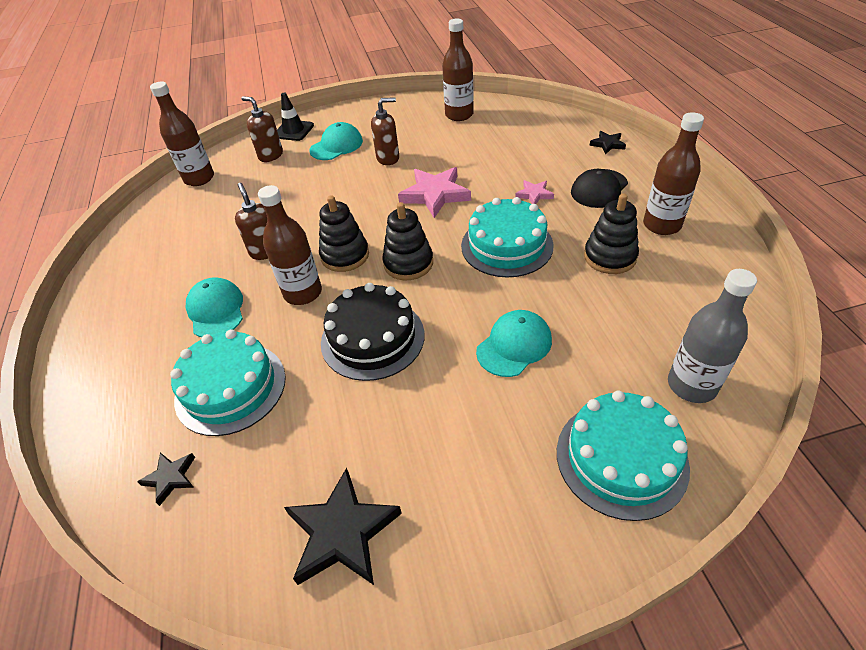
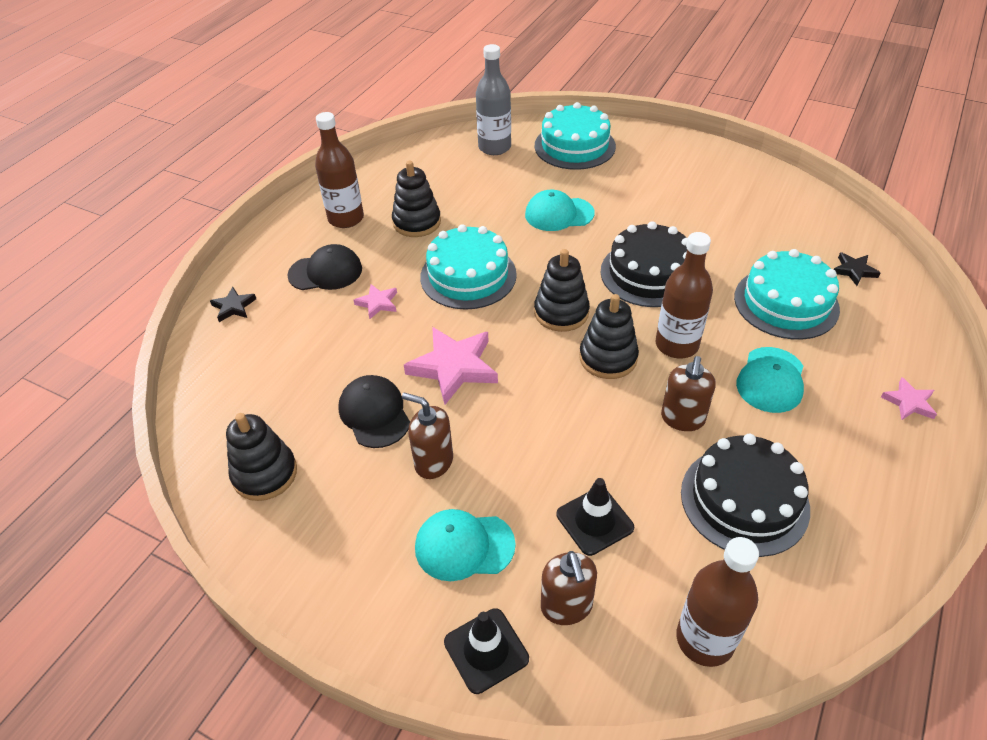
camera: 140 degrees left, 0 degrees up
(98, 357) = (909, 402): none -> pink star
(204, 234) = (744, 500): none -> black cake
(282, 184) = (594, 521): none -> black traffic cone
(342, 532) = (751, 194): black star -> none
(446, 155) = (374, 413): none -> black cap
(459, 115) = (265, 474): brown bottle -> black stacking toy

